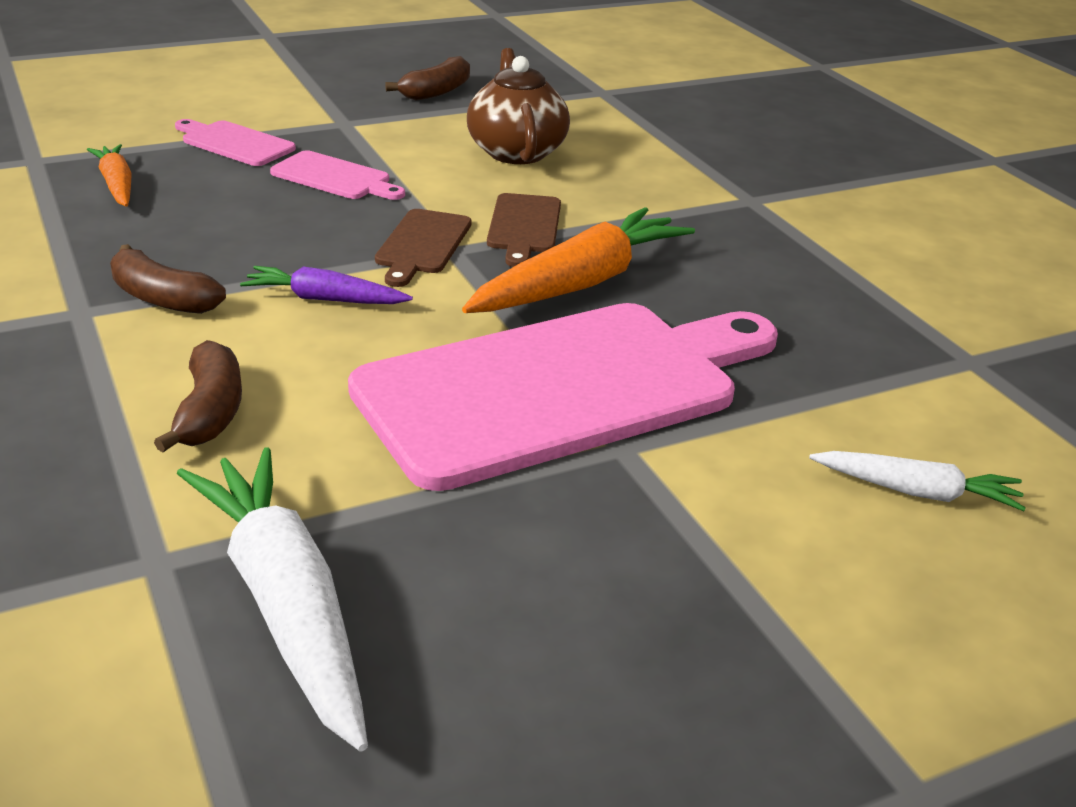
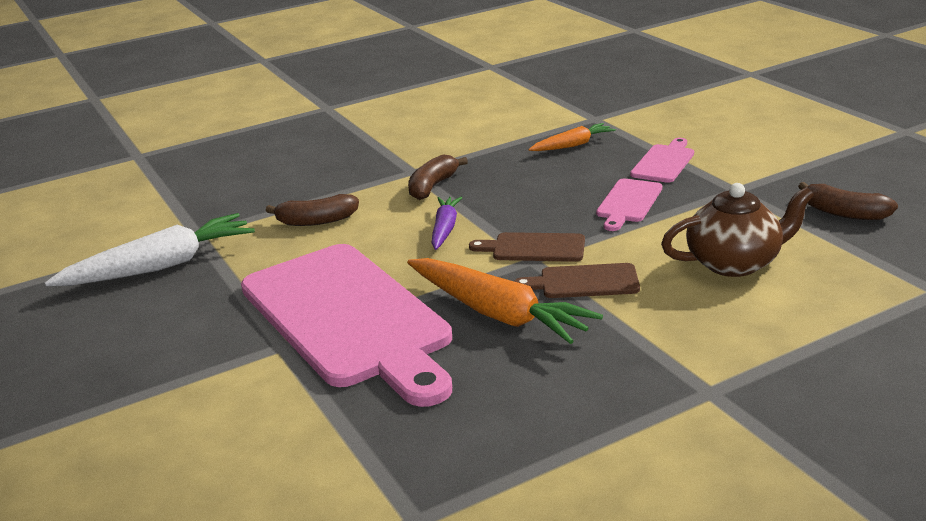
camera: 90 degrees right, 5 degrees down
(916, 492) = (223, 470): white carrot -> none

